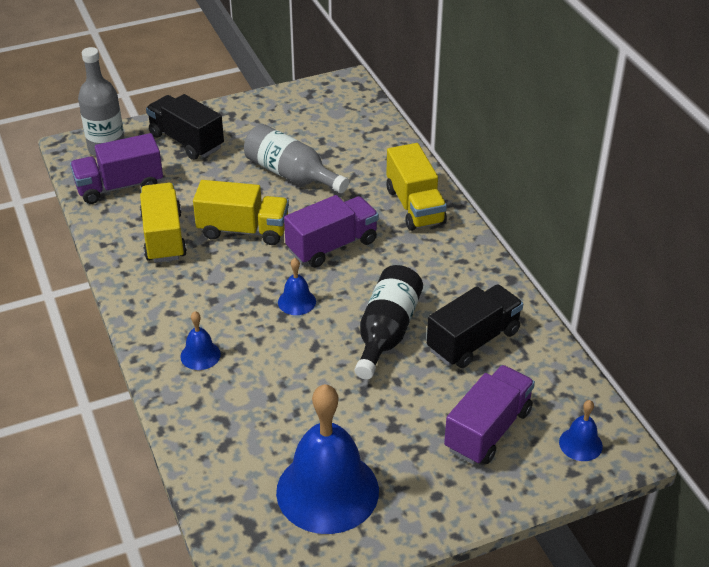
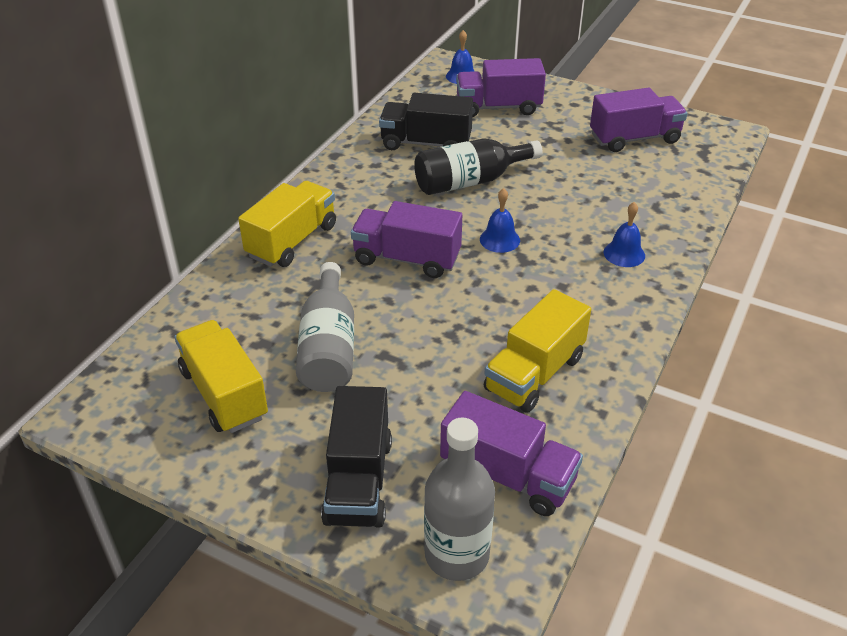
camera: 130 degrees left, 0 degrees up
(243, 230) = (455, 325): yellow truck -> yellow truck (224, 394)
(327, 491) = (634, 139): blue bell -> purple truck

